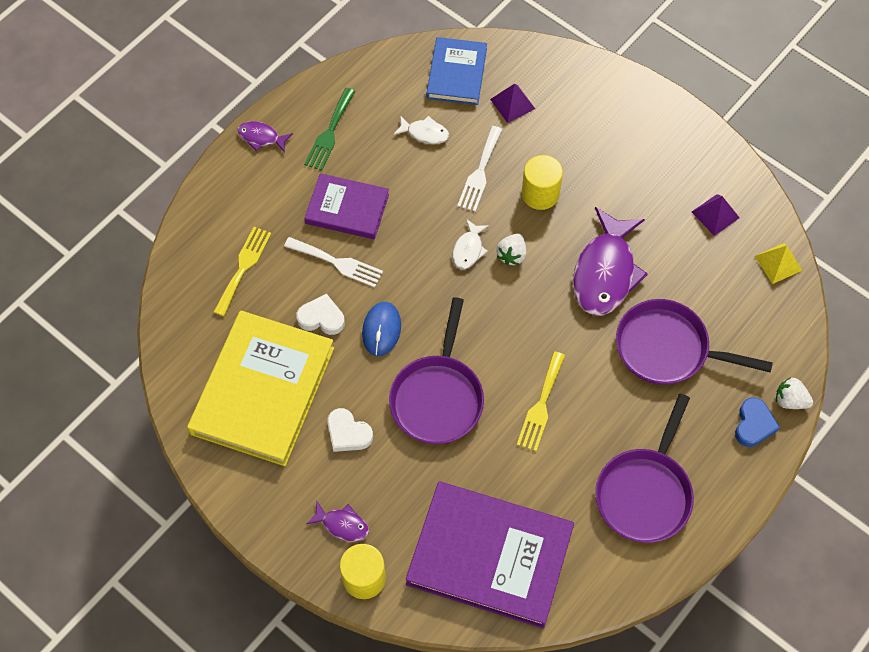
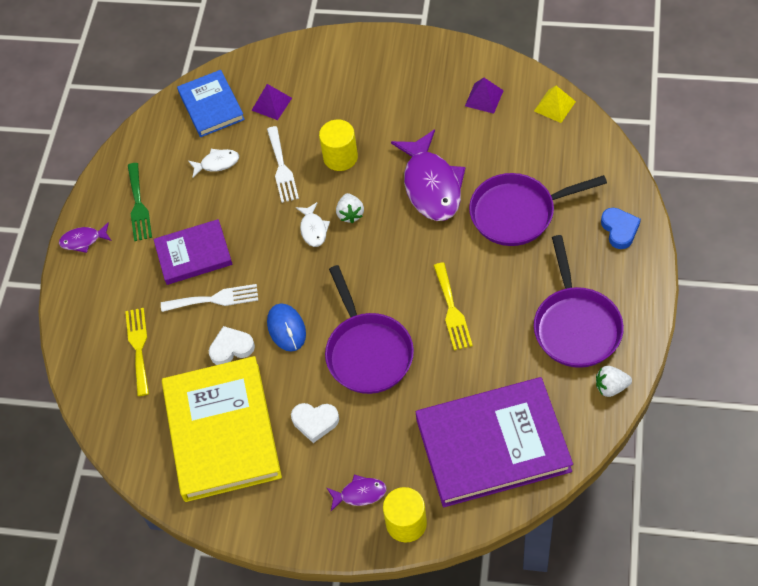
camera: 25 degrees left, 5 degrees down
(790, 400) = (633, 197): white strawberry -> white strawberry (611, 387)

